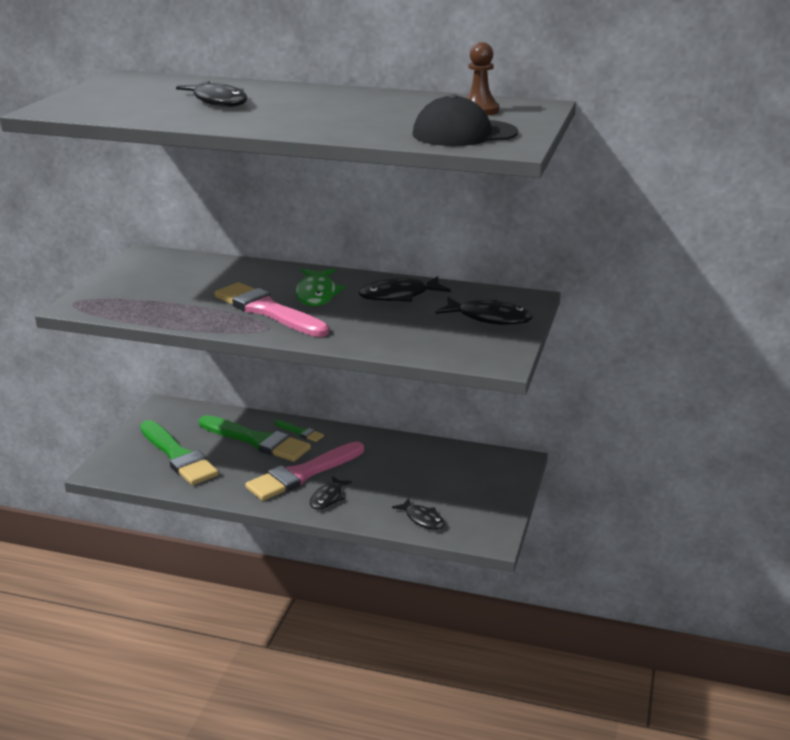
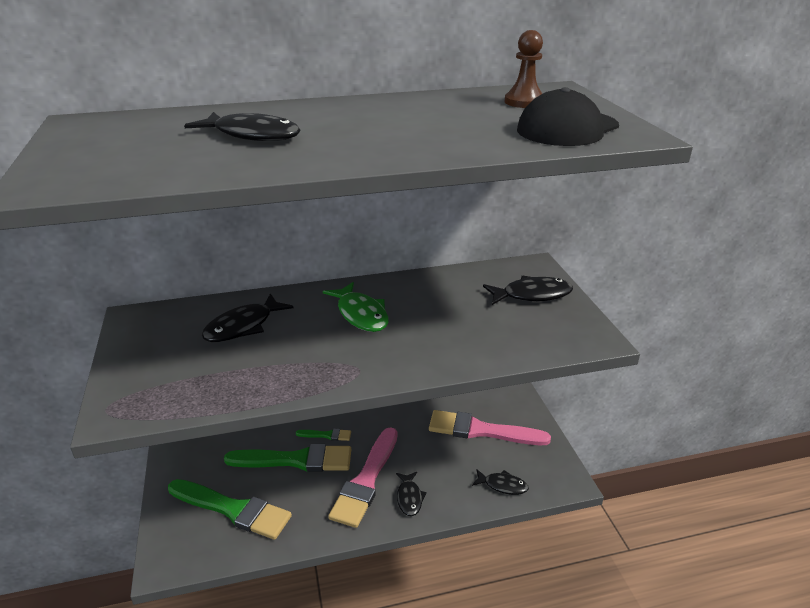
camera: 30 degrees left, 5 degrees up
(267, 310) = (336, 349): pink brush -> pink brush (481, 430)
(399, 296) = (434, 294): black fish -> black fish (243, 326)

